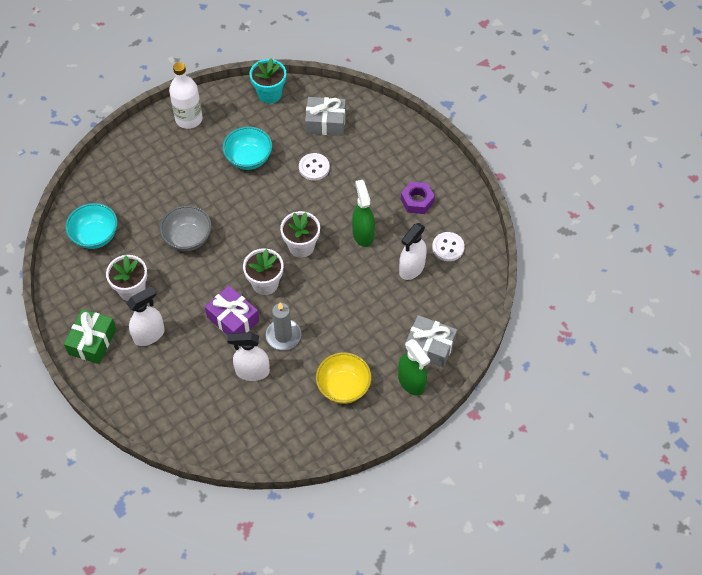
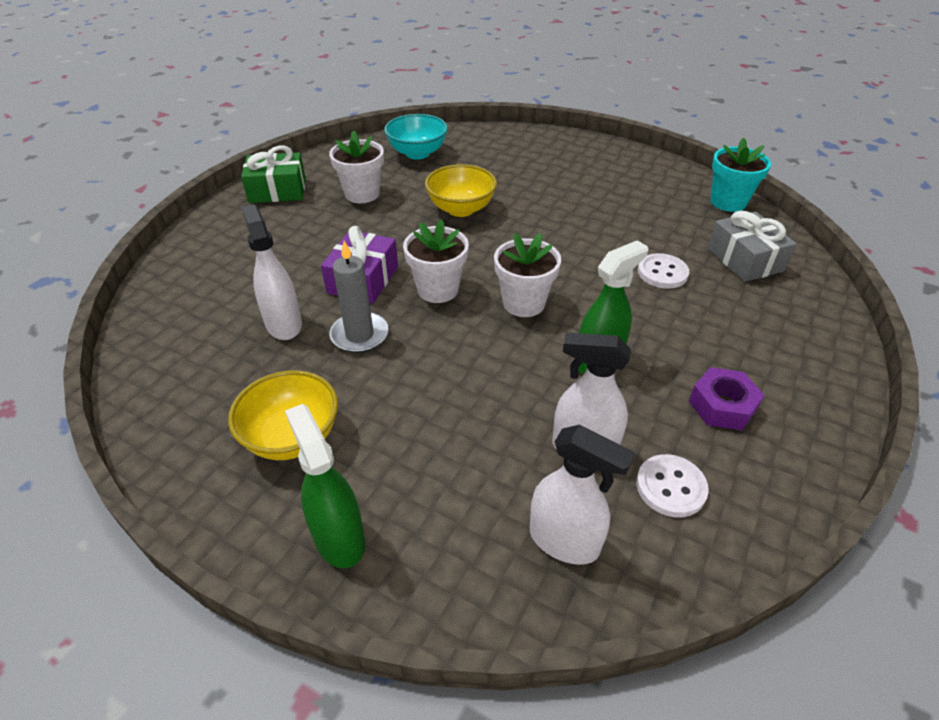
camera: 65 degrees right, 15 degrees down
(149, 335) = (305, 224): white spray bottle -> white spray bottle (564, 541)
(188, 238) = (461, 209): grey bowl -> yellow bowl
(189, 119) = (624, 161): white bottle -> none
(249, 159) = (617, 216): turquoise bowl -> none
(411, 382) = (339, 538): green spray bottle -> green spray bottle turned 120 degrees clockwise
(430, 346) = (434, 539): grey gift -> none

